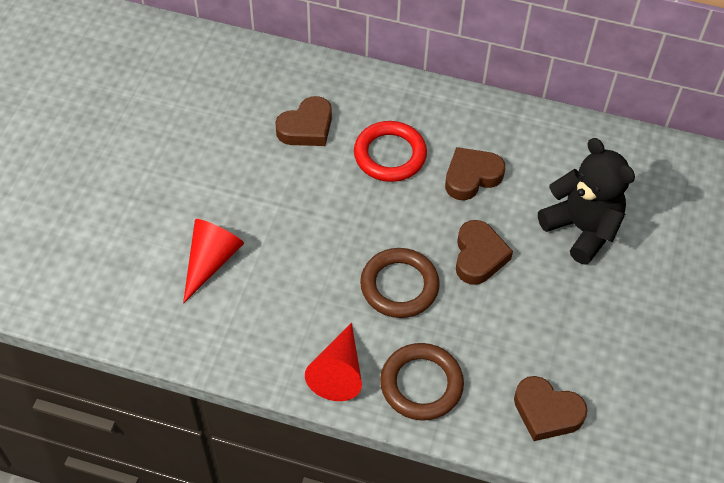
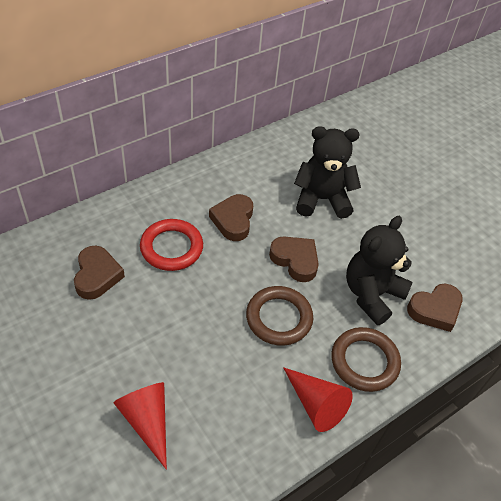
camera: 55 degrees left, 5 degrees down
(506, 345) = (372, 294): none -> black teddy bear

